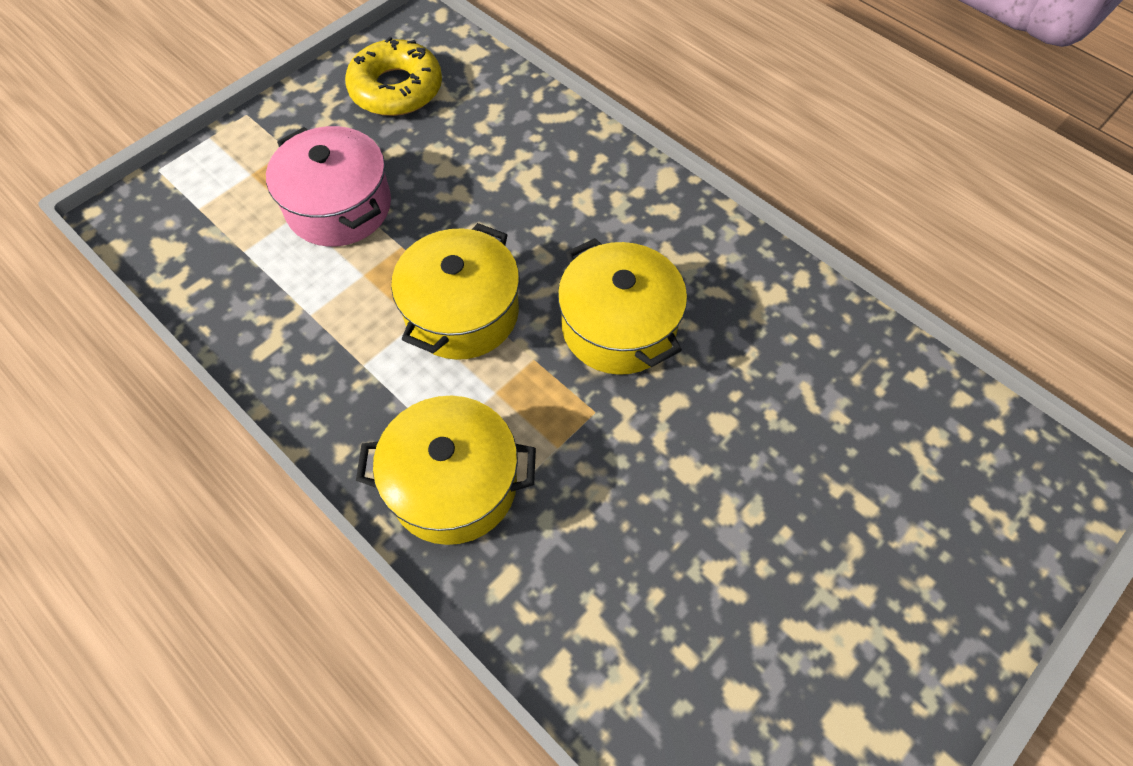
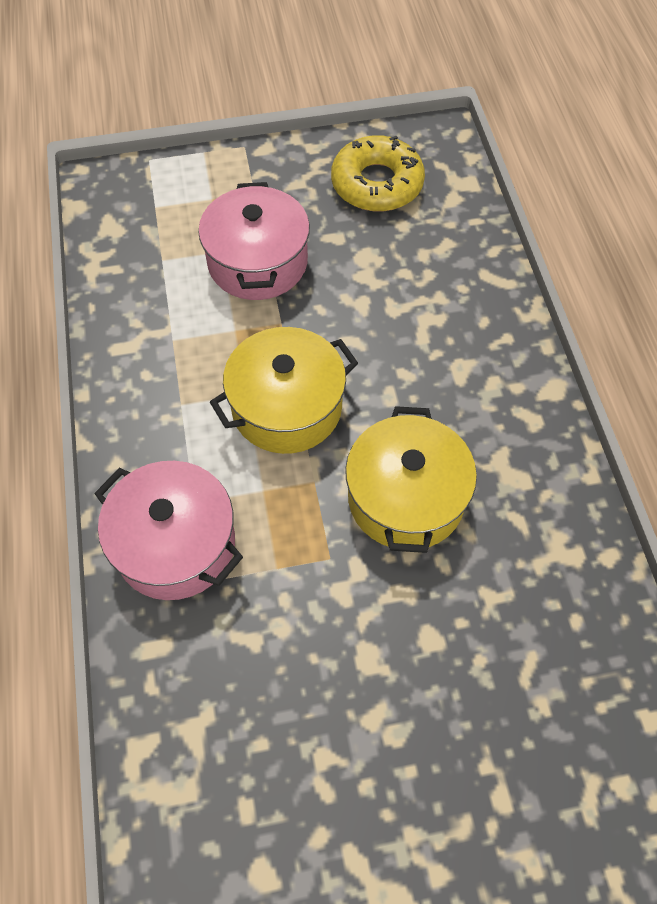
camera: 35 degrees right, 0 degrees up
(453, 484) = (175, 544): yellow pot -> pink pot

